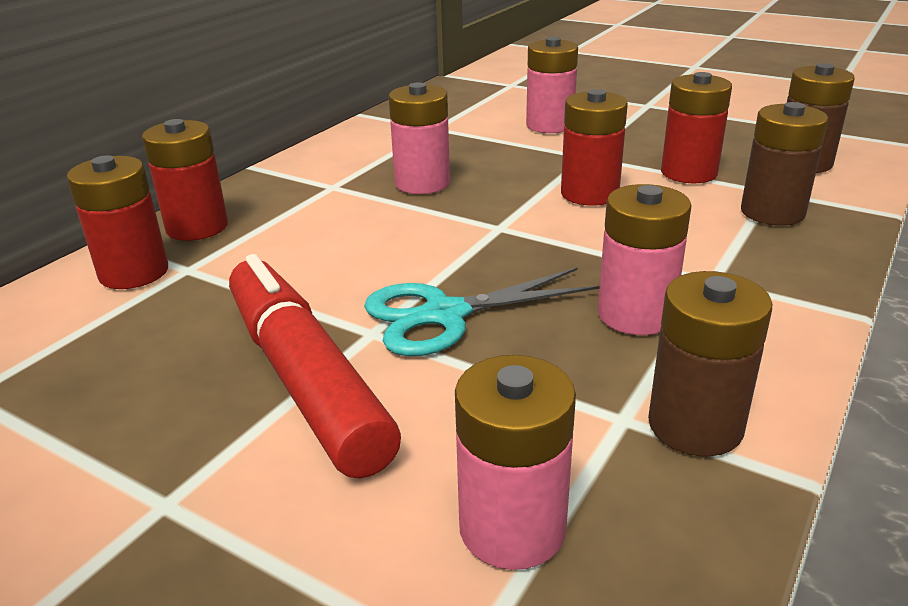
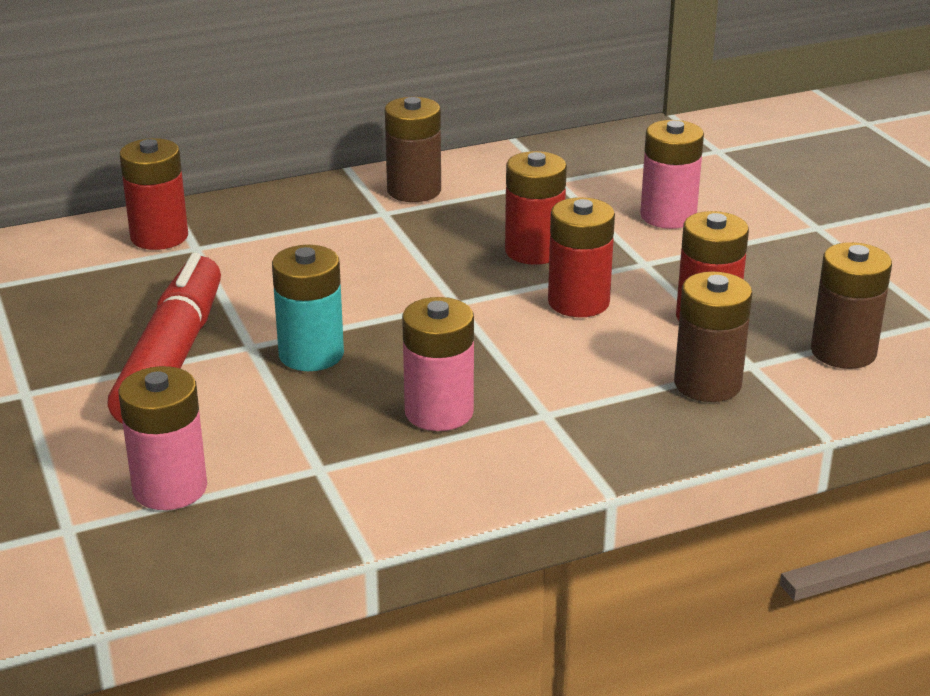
camera: 35 degrees right, 0 degrees up
(197, 227) = (240, 214): red battery -> red battery (534, 251)
(422, 183) = (456, 237): pink battery -> none
(445, 315) = (311, 354): turquoise scissors -> turquoise battery
(695, 425) = (353, 493): brown battery -> brown battery (414, 190)

